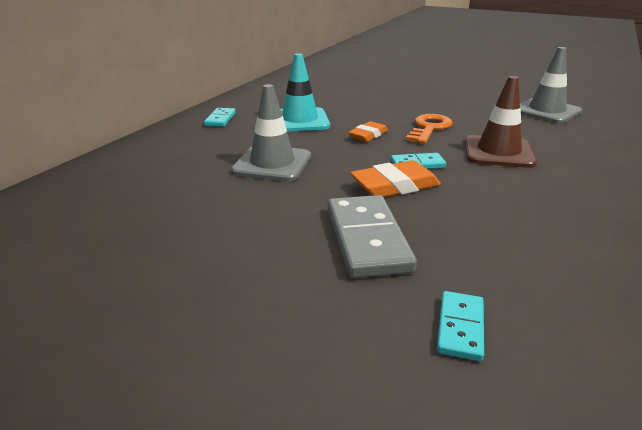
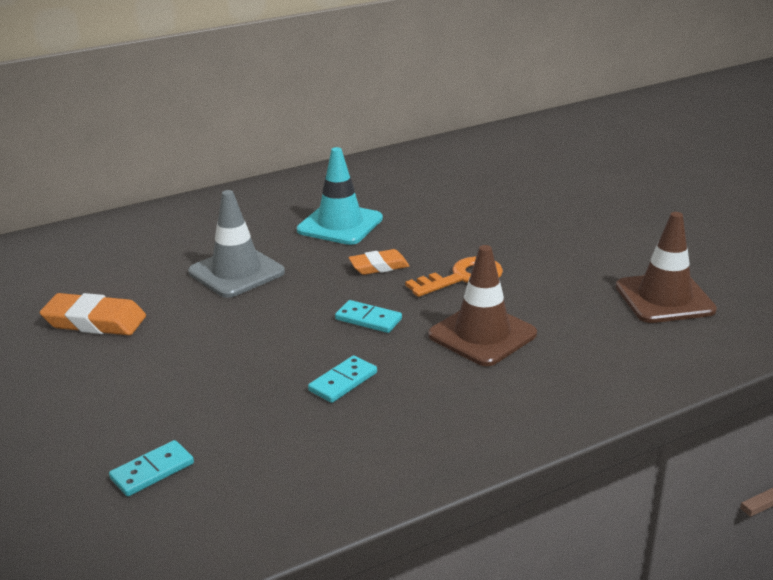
camera: 35 degrees right, 0 degrees up
(220, 119) = (266, 200): turquoise domino -> turquoise domino (343, 382)
(367, 239) = (199, 377): grey domino -> none
(395, 186) = (305, 335): orange eraser -> orange eraser (95, 321)
(546, 111) = (664, 298): grey traffic cone -> brown traffic cone

